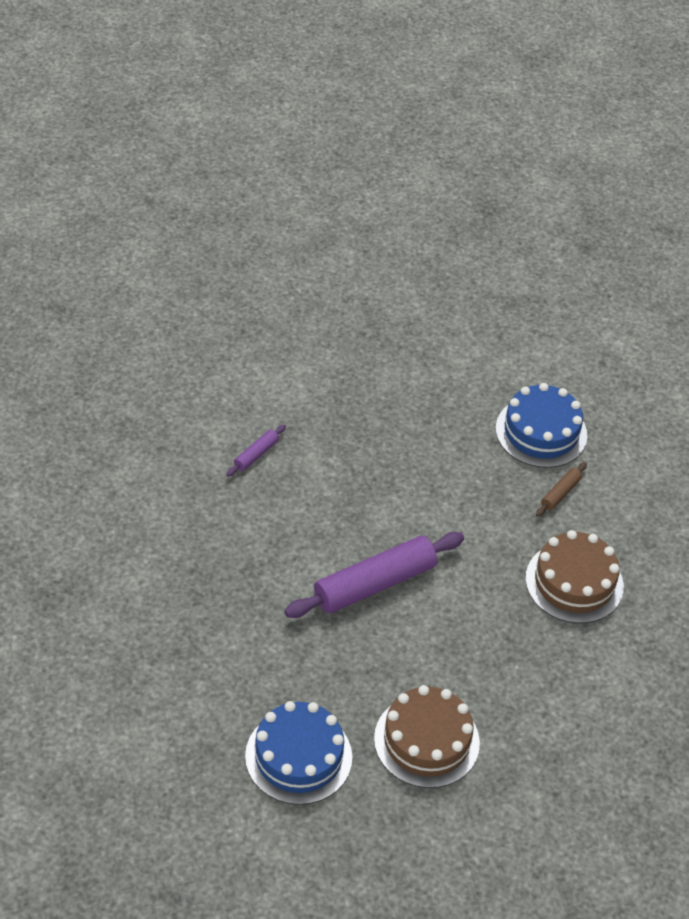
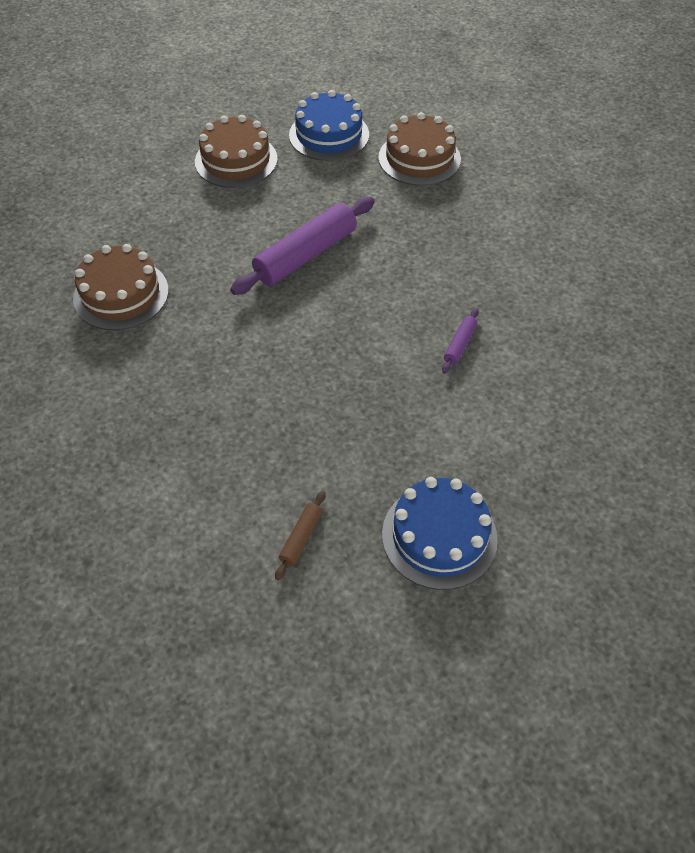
camera: 170 degrees right, 5 degrees up
(199, 689) = (419, 158): none -> brown cake
(541, 432) = (162, 443): blue cake -> blue cake (439, 536)
(560, 493) = (137, 376): brown rolling pin -> brown rolling pin (301, 538)

